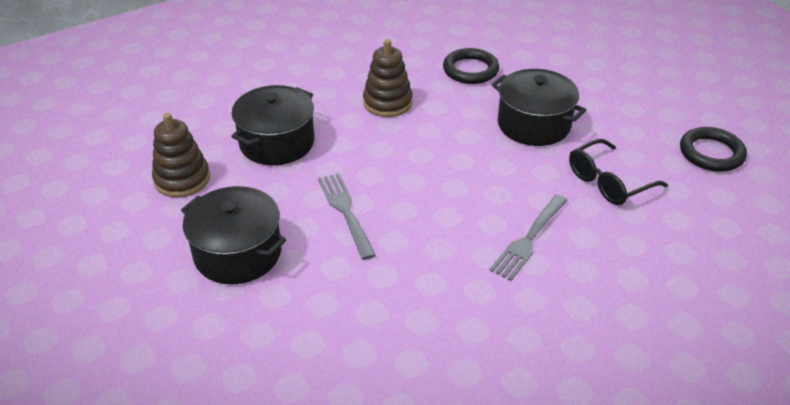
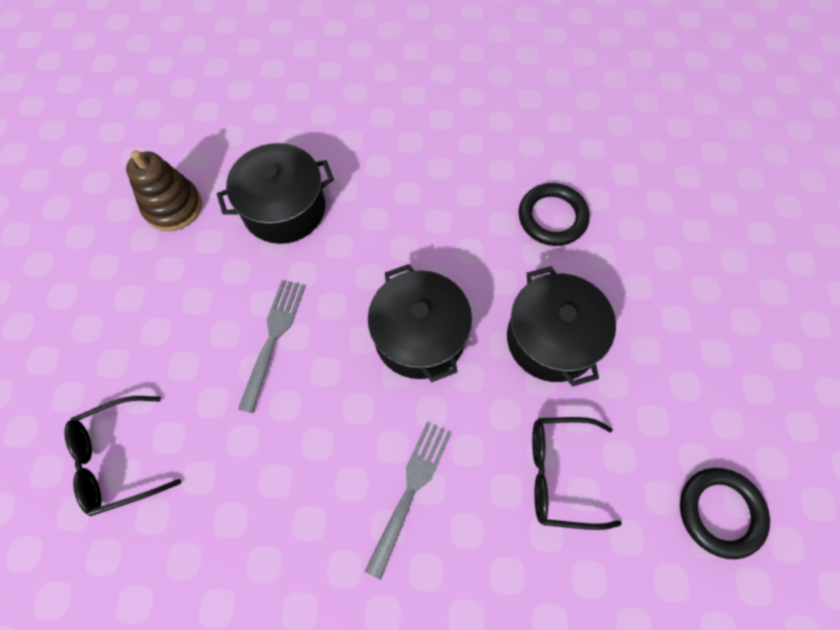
camera: 35 degrees right, 25 degrees up
(238, 253) = (149, 328): black pot -> black pot (419, 336)
(295, 337) = (118, 459): none -> black glasses
(387, 103) = (427, 216): brown stacking toy -> none
(529, 238) = (410, 492): grey fork -> grey fork turned 135 degrees clockwise

